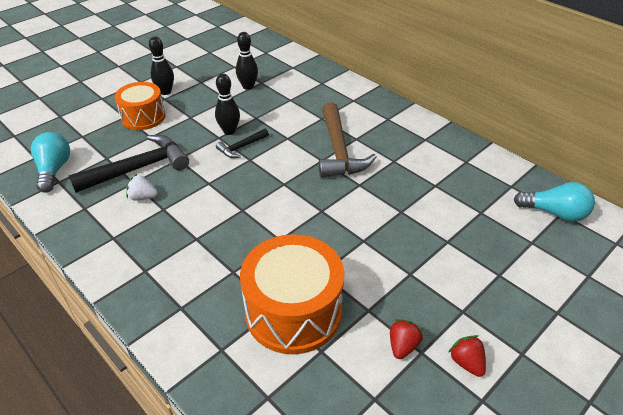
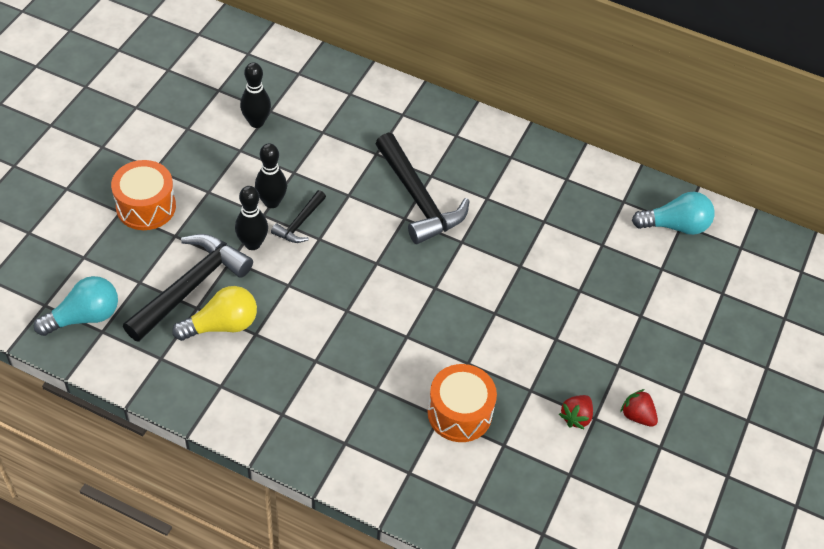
camera: 25 degrees left, 10 degrees up
(54, 170) = (84, 317): turquoise light bulb -> turquoise light bulb turned 90 degrees clockwise
(143, 197) = (222, 325): white strawberry -> yellow light bulb
(165, 92) = (149, 157): black bowling pin -> black bowling pin (252, 244)
(293, 311) = (459, 413): orange drum -> orange drum, size x0.64
(339, 151) = (418, 199): brown hammer -> black hammer
(403, 346) = (576, 417): red strawberry -> red strawberry turned 150 degrees counterclockwise

